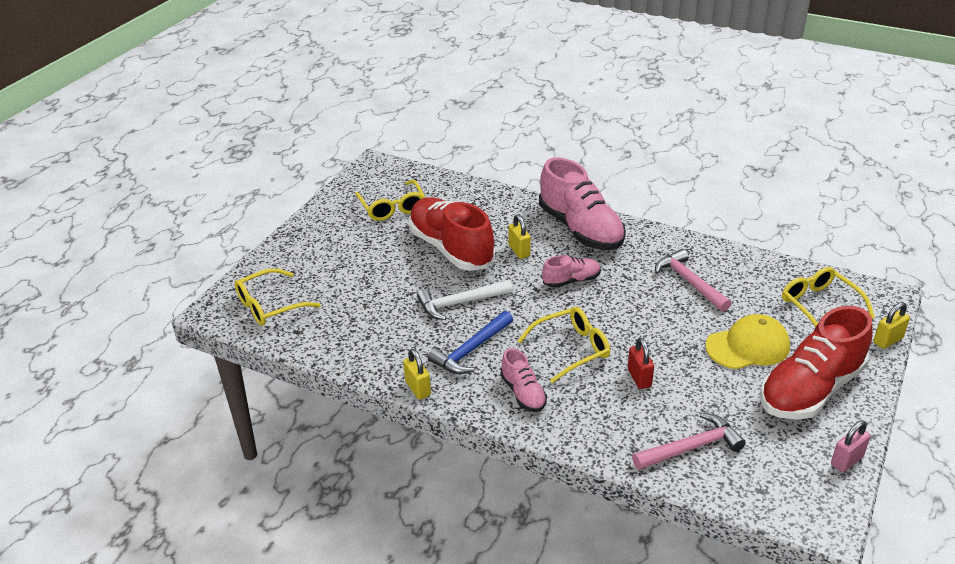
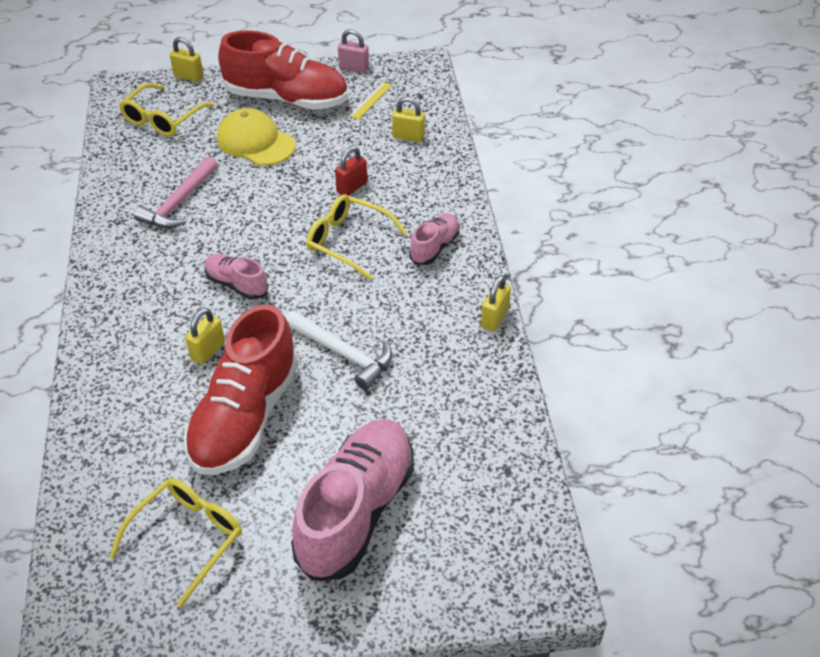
camera: 125 degrees left, 10 degrees up
(270, 305) = (490, 531): yellow glasses -> none
(471, 350) = (409, 308): blue hammer -> none
(580, 229) = (126, 317): pink shoe -> pink shoe (356, 511)
(691, 447) = (408, 136): pink hammer -> yellow padlock
(774, 447) = (370, 100): none -> yellow ruler

